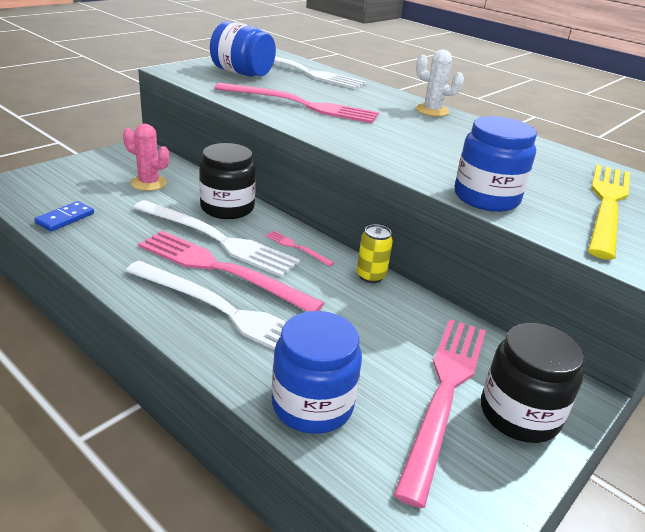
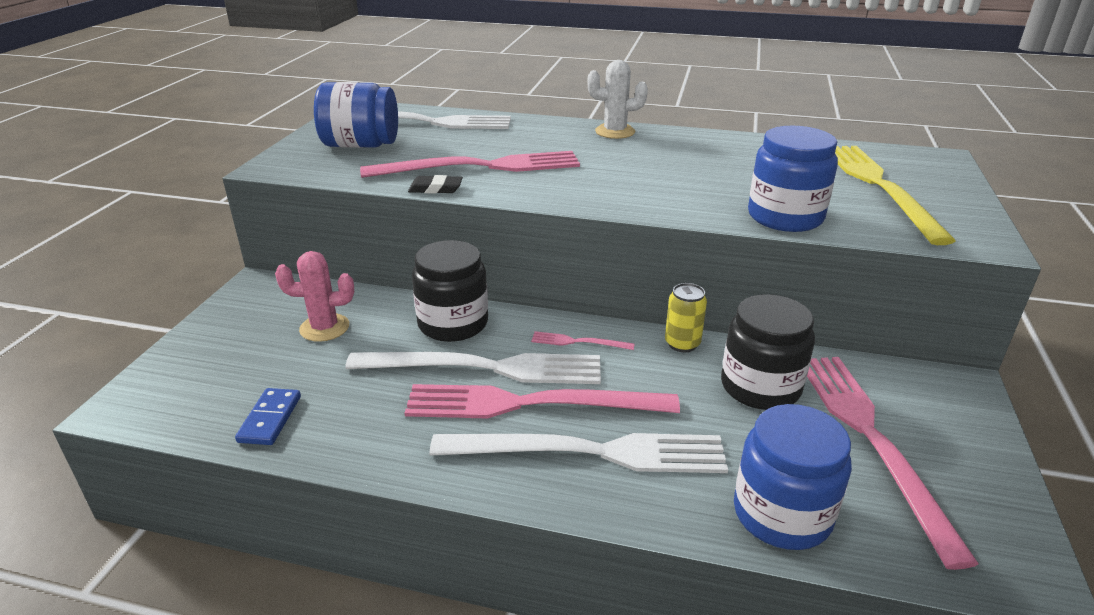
camera: 25 degrees left, 0 degrees up
(253, 108) = (435, 189): none -> black eraser
(519, 414) = (944, 429): black jar -> black jar (760, 387)

